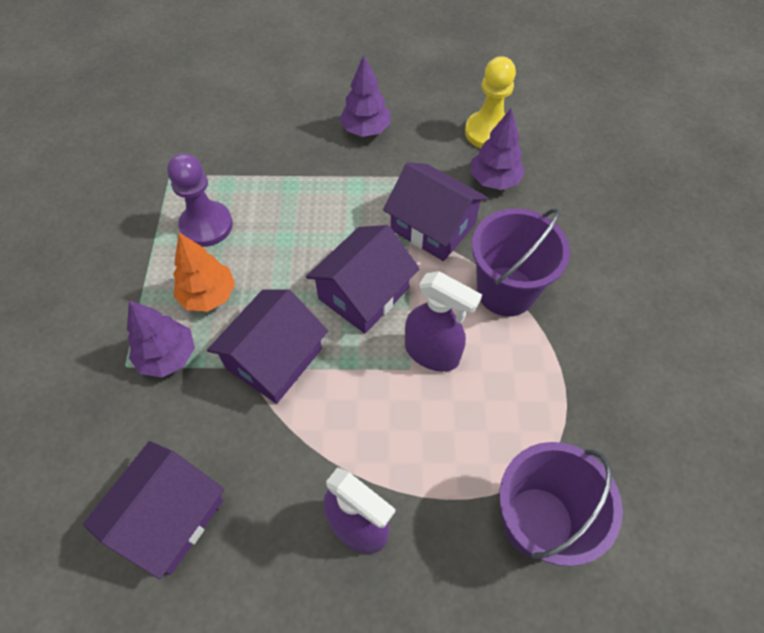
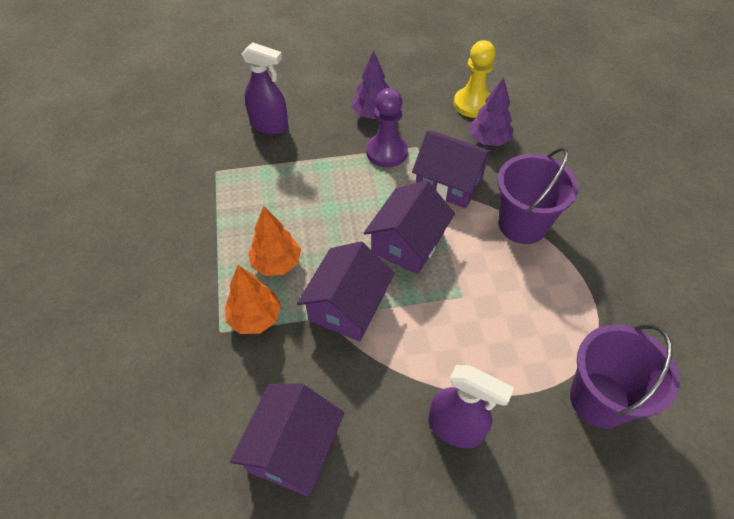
camera: 10 degrees left, 5 degrees down
(168, 356) = (255, 318): purple tree -> orange tree
(206, 225) = (259, 207): purple pawn -> purple pawn (386, 152)
(432, 353) = (477, 281): purple spray bottle -> purple spray bottle (270, 126)

